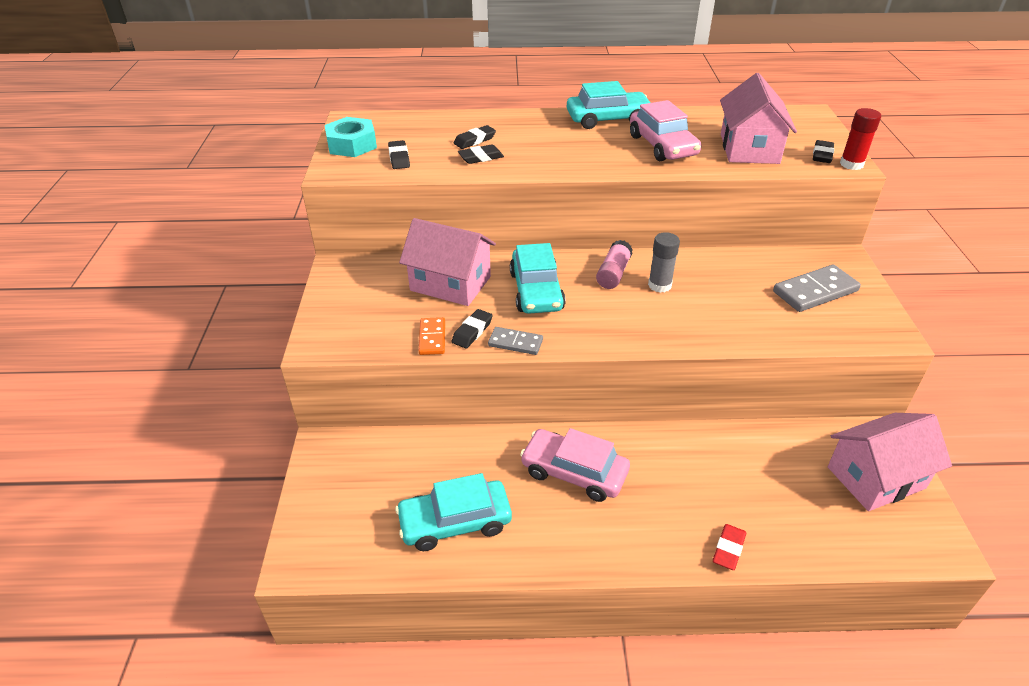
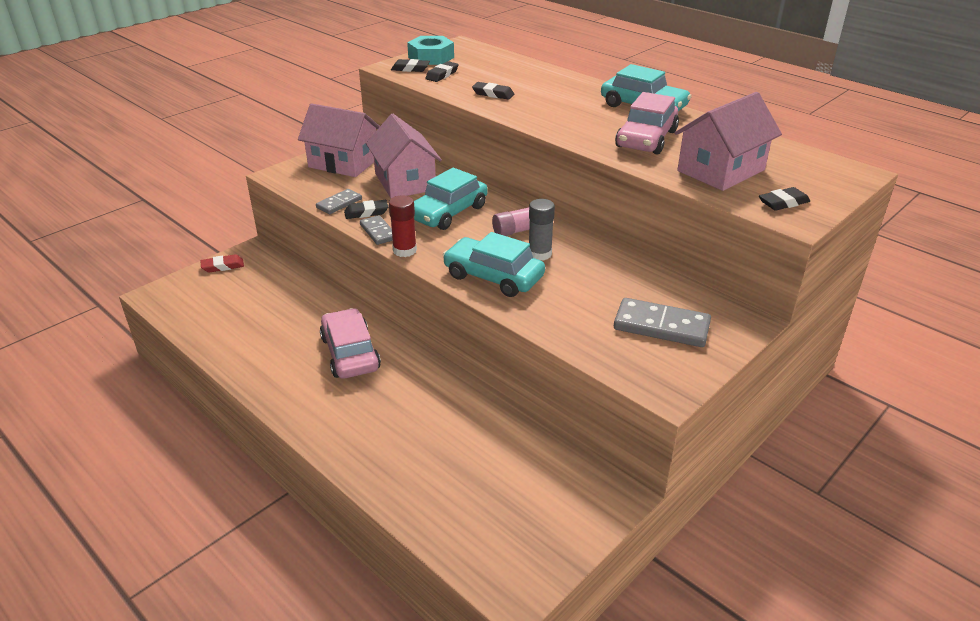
camera: 45 degrees right, 5 degrees down
(432, 338) = (339, 203): orange domino -> grey domino
(455, 522) = (247, 330): turquoise car -> turquoise car (493, 277)
(474, 140) = (512, 83): black eraser -> black eraser (410, 69)
(728, 549) = (361, 461): red eraser -> red eraser (223, 266)
(851, 164) = (797, 221): red glue stick -> red glue stick (404, 250)
(876, 478) = (549, 512): pink house -> pink house (343, 163)

